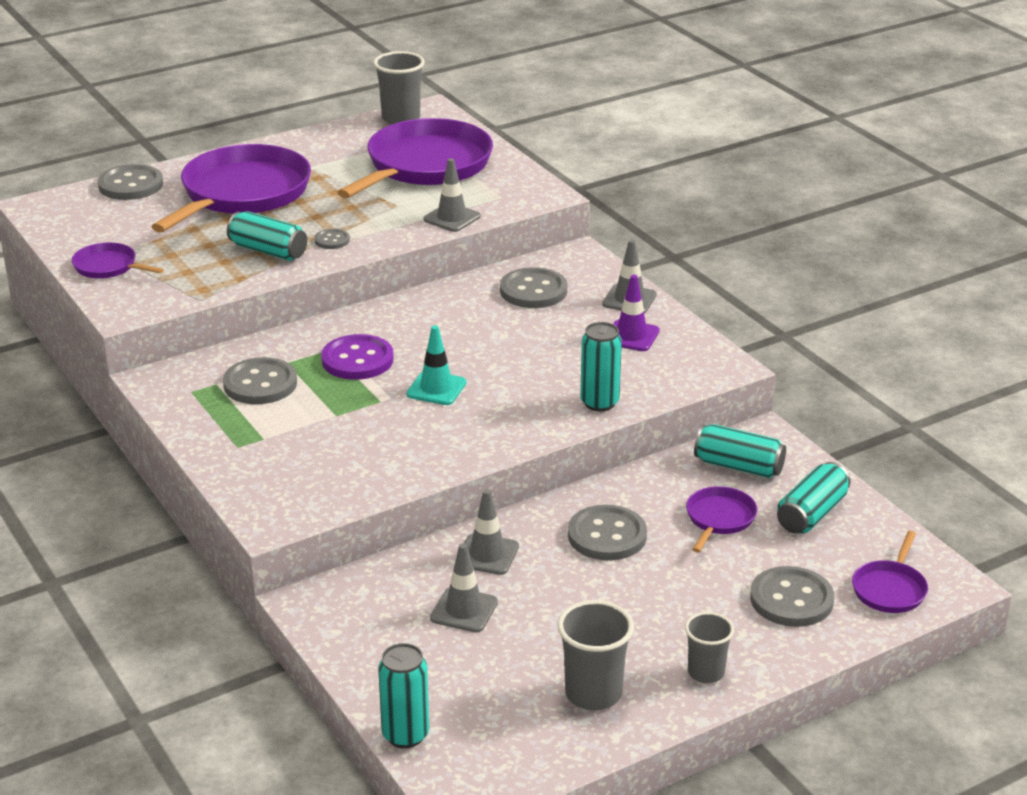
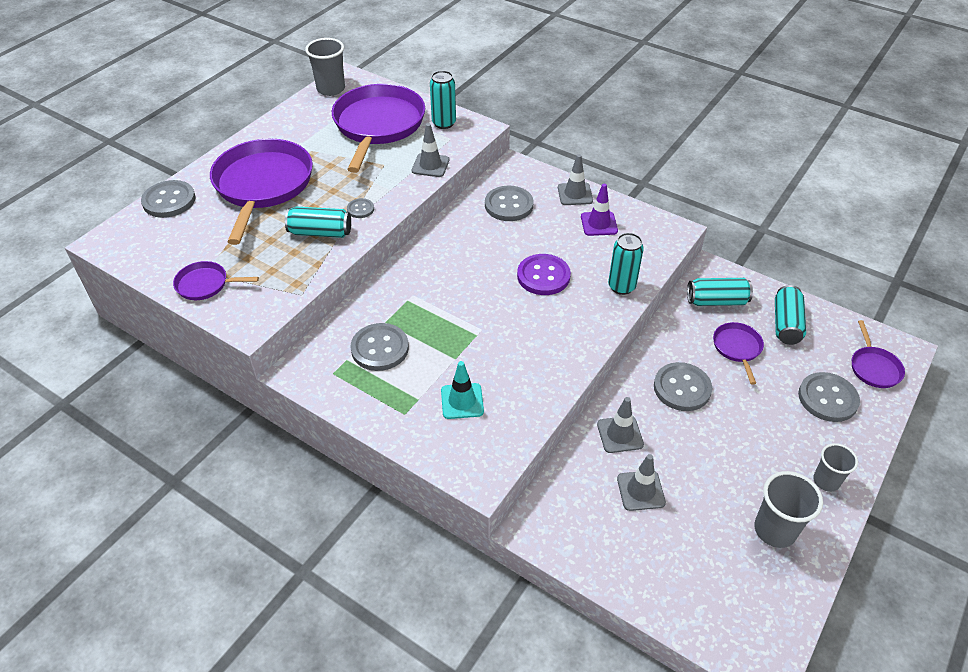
camera: 25 degrees left, 15 degrees up
(357, 360) = (434, 303): purple button -> purple button (543, 276)
(405, 735) = (685, 624): turquoise can -> turquoise can (444, 123)
(436, 388) = (507, 310): turquoise traffic cone -> turquoise traffic cone (462, 401)

